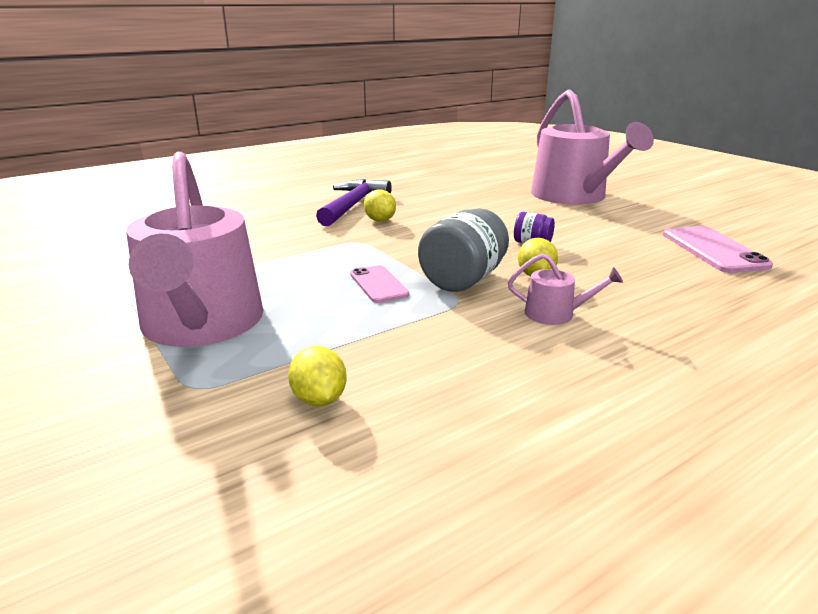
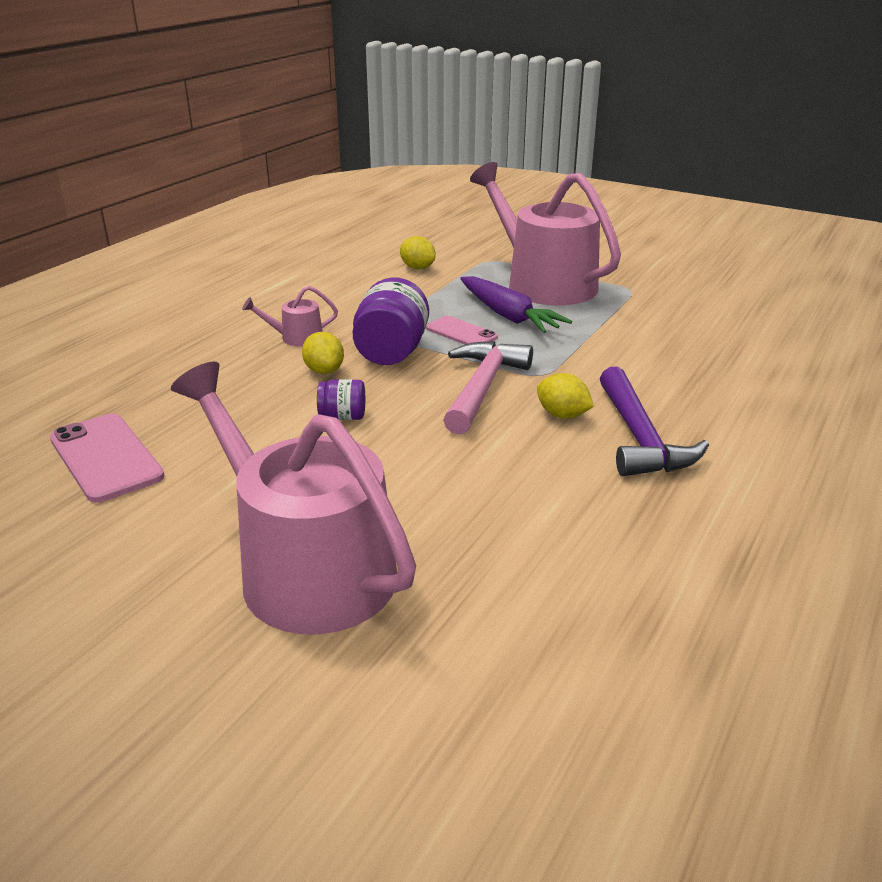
camera: 155 degrees right, 5 degrees up
(309, 292) = (508, 315): none -> purple carrot
(413, 241) = (483, 388): none -> pink hammer
(463, 279) = (391, 352): grey jar -> purple jar

